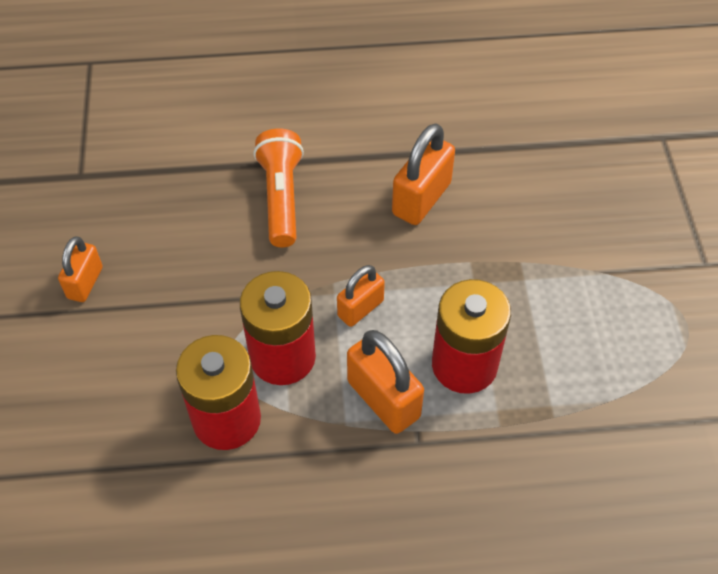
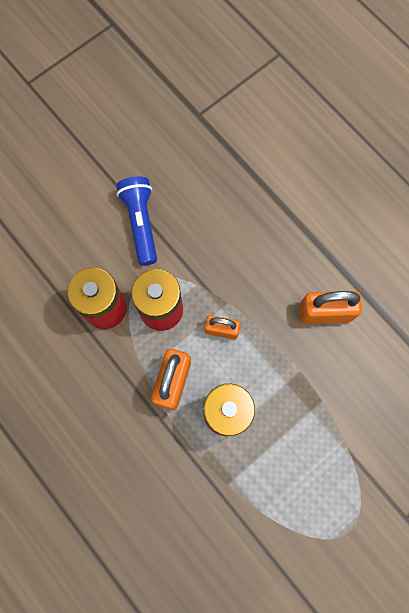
camera: 55 degrees right, 20 degrees up
(85, 283) = (133, 174): orange padlock -> none
(154, 313) = (140, 223): none -> blue flashlight
(281, 197) = (264, 232): orange flashlight -> none

